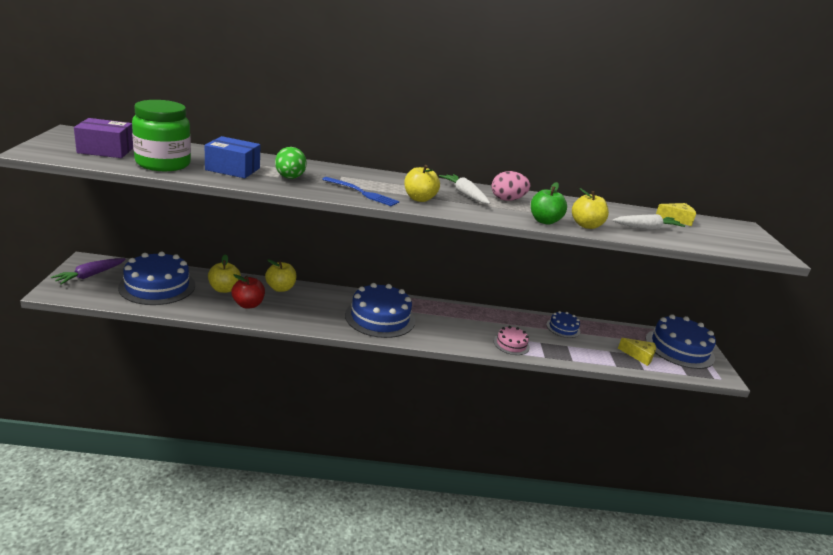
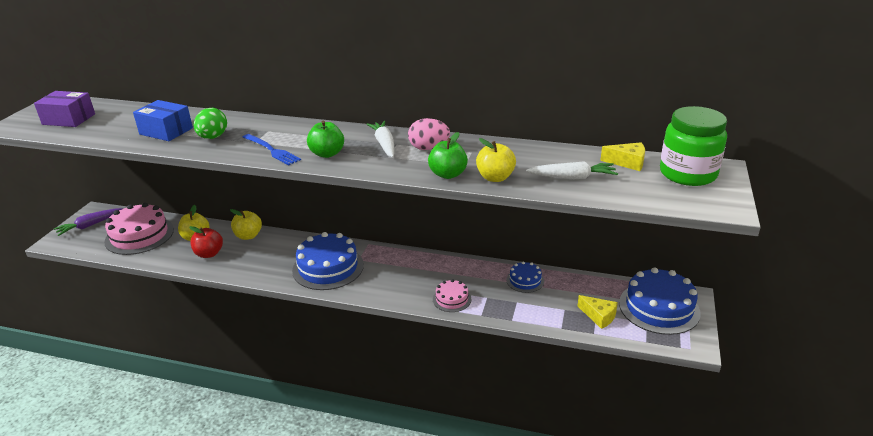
camera: 20 degrees right, 5 degrees up
(157, 286) = (139, 235): blue cake -> pink cake
(163, 164) = (107, 130): green jar -> green jar (687, 174)
(419, 199) = (327, 154): yellow apple -> green apple

